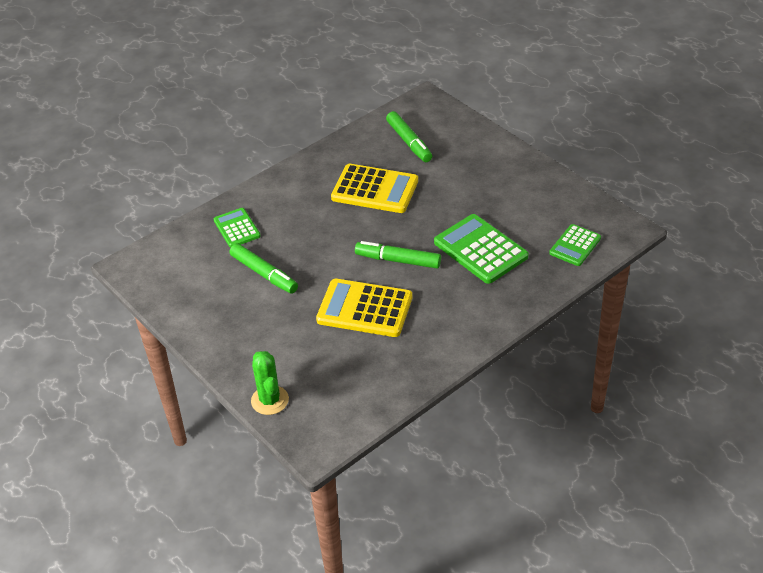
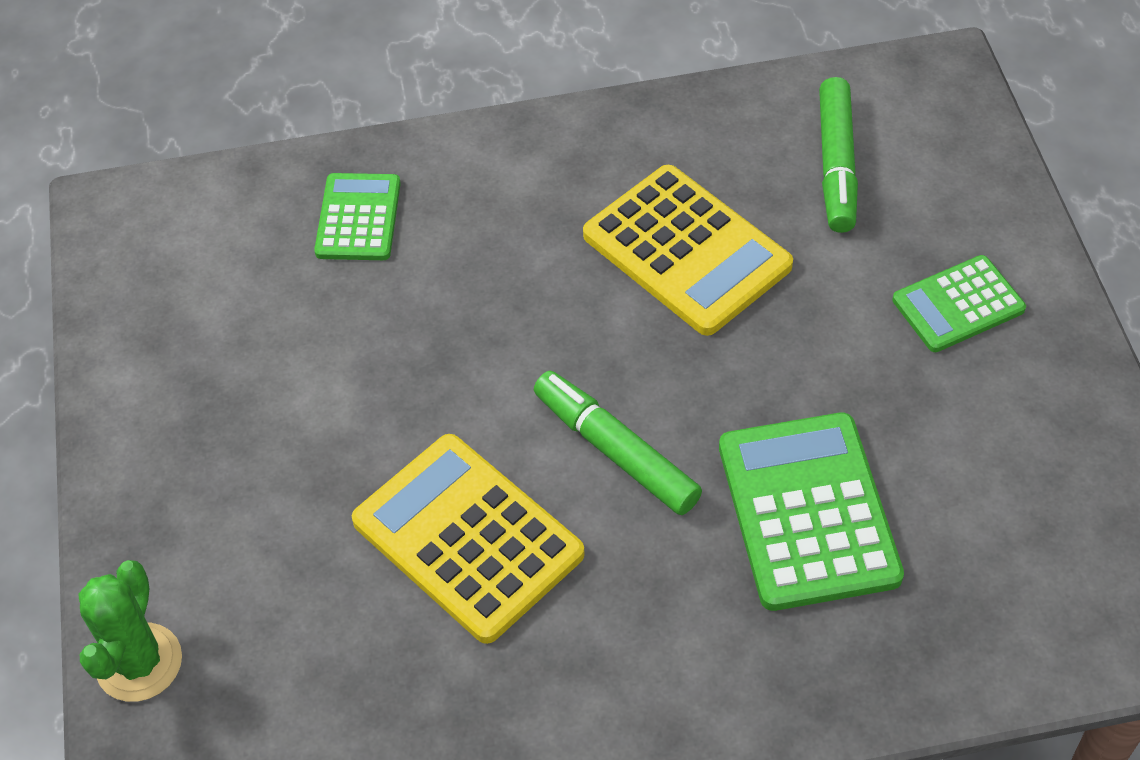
camera: 30 degrees right, 10 degrees up
(264, 274) = (335, 351): green marker -> none
(575, 245) = (1029, 609): green calculator -> green calculator (958, 305)

